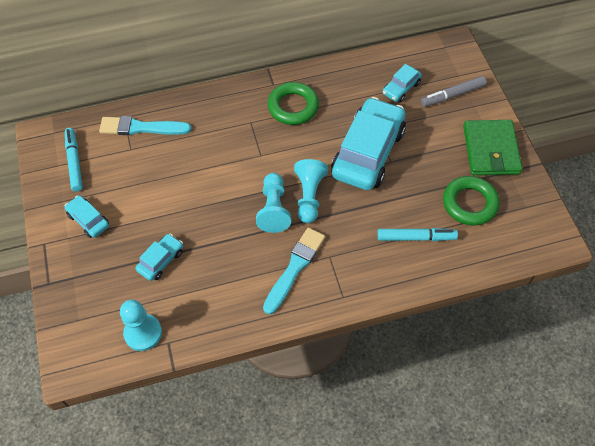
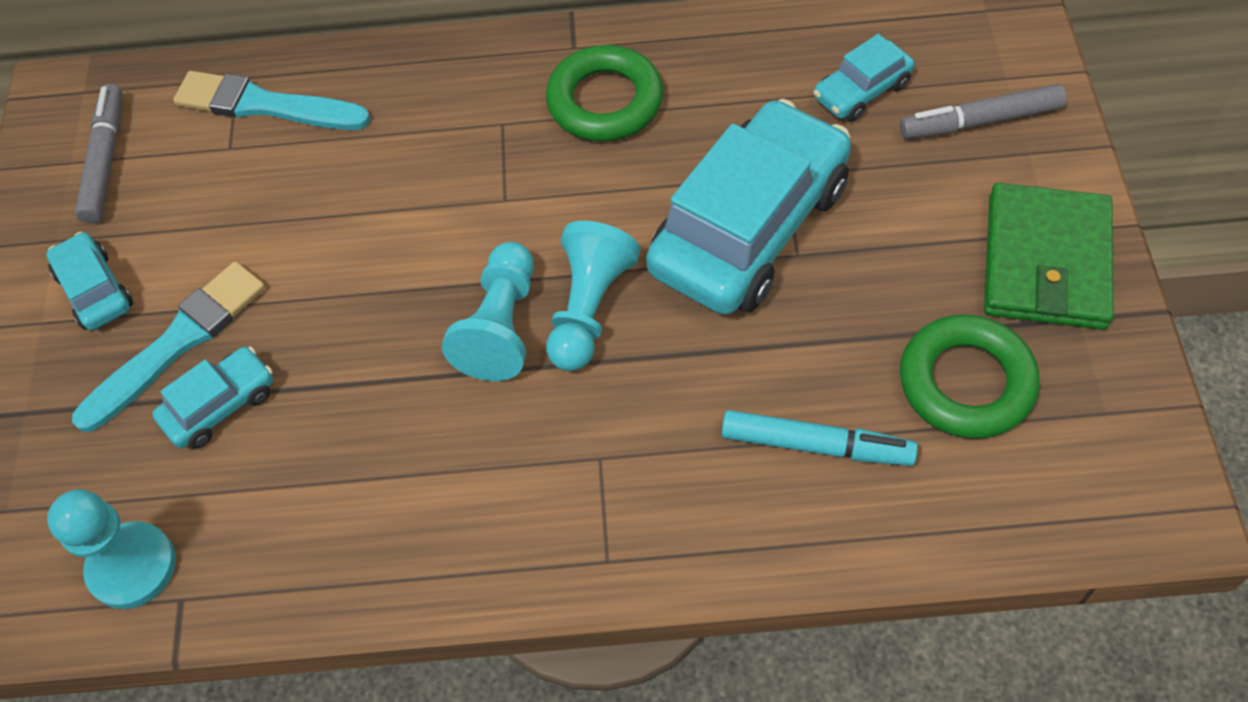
camera: 15 degrees right, 0 degrees up
(74, 162) = (106, 160): turquoise marker -> grey marker
(294, 268) = (512, 472): turquoise brush -> turquoise brush (177, 343)

